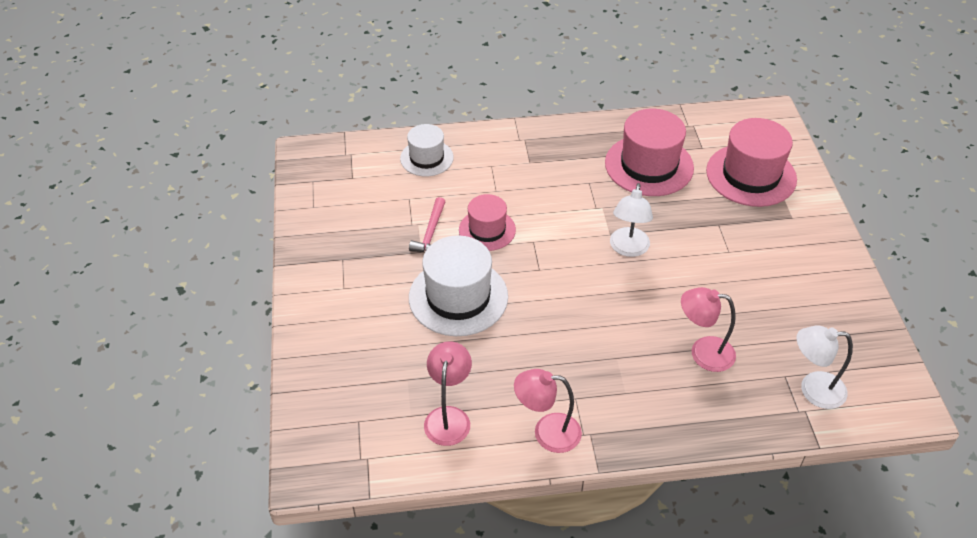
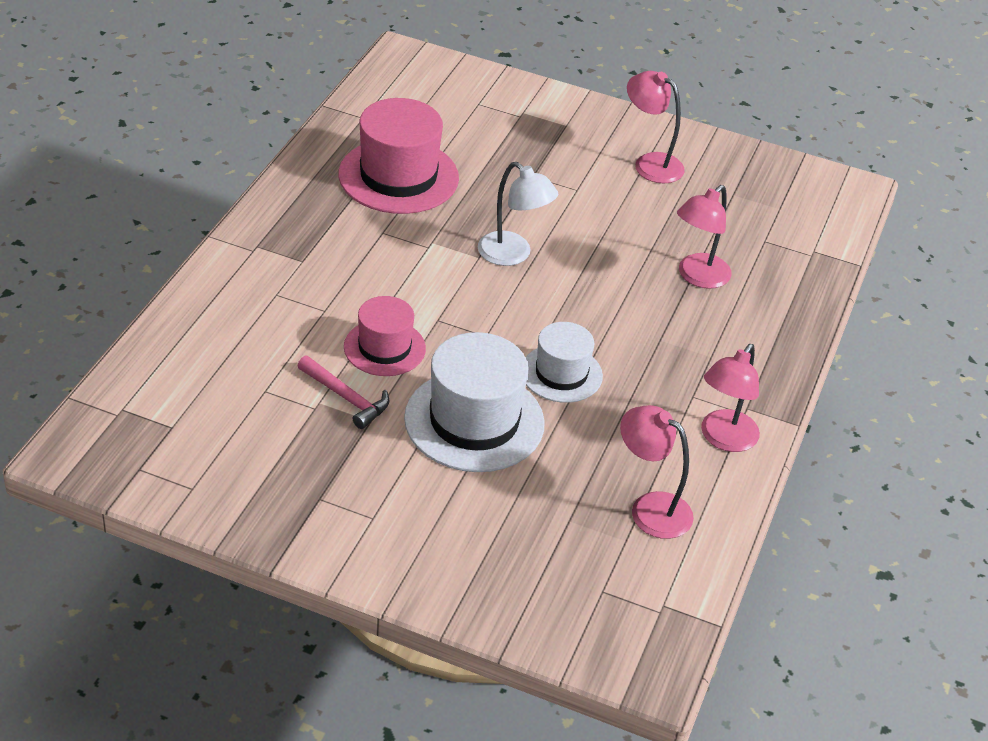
camera: 65 degrees left, 5 degrees down
(426, 158) = (204, 342): white hat -> white hat (561, 373)
(751, 175) = (482, 118): pink hat -> none
(801, 277) = (650, 163): none -> pink lamp
(813, 389) = (792, 232): white lamp -> none

